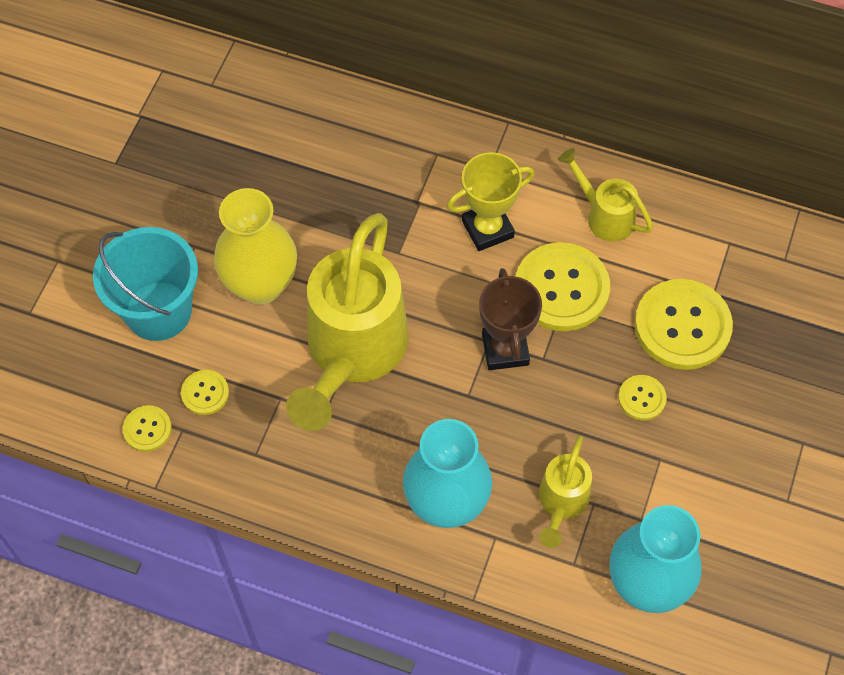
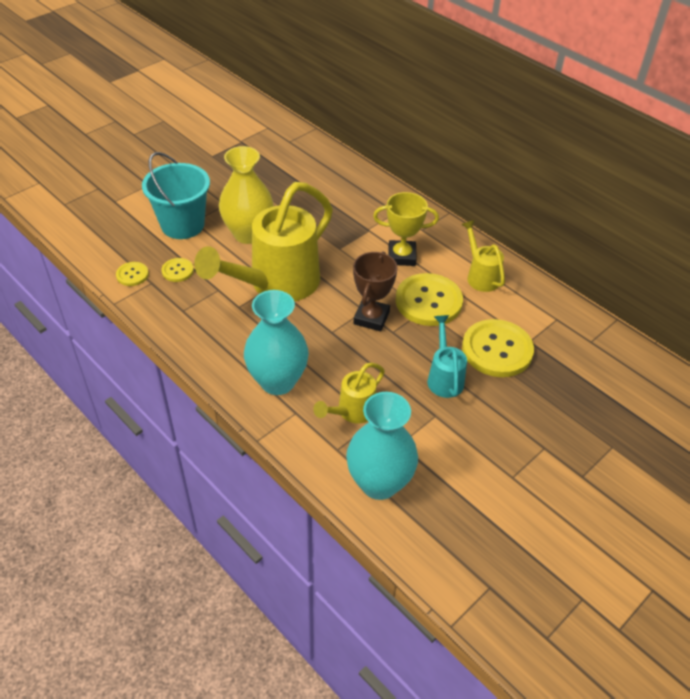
camera: 25 degrees right, 15 degrees down
(642, 398) = (444, 377): yellow button -> turquoise watering can

